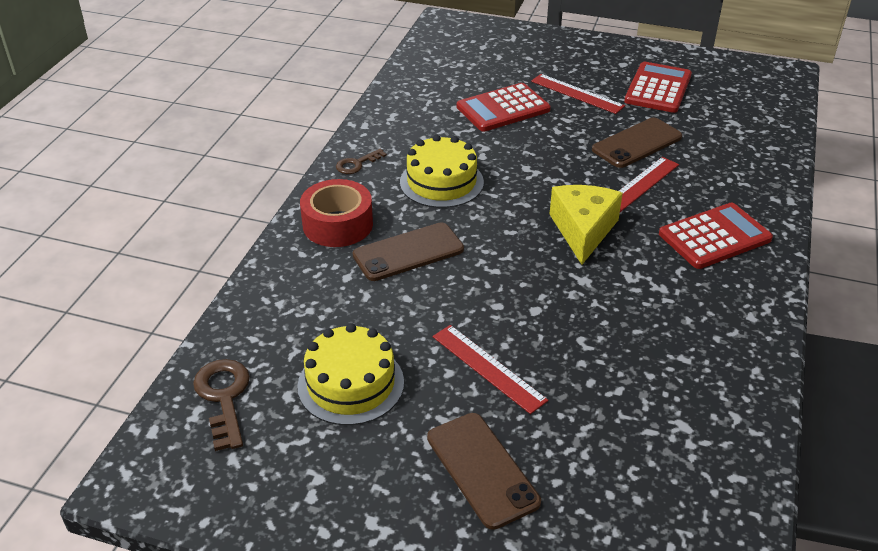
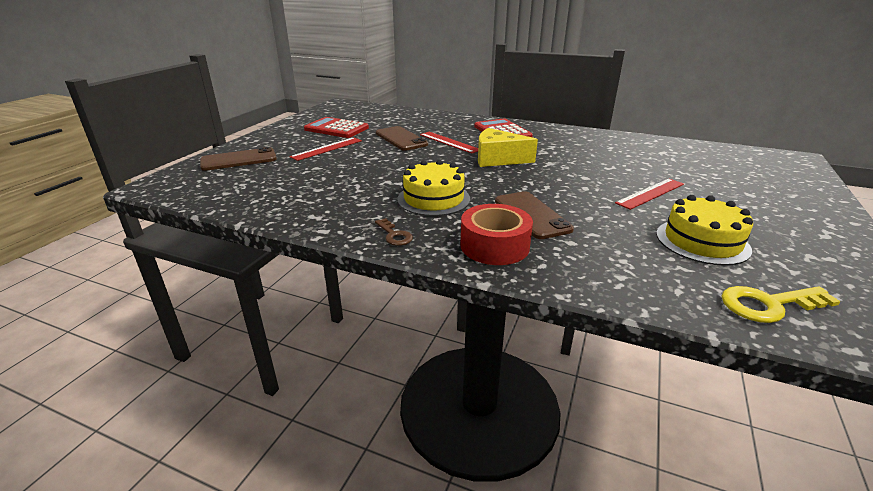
camera: 85 degrees left, 10 degrees down
(224, 397) = (768, 305): brown key -> yellow key
(482, 469) = (743, 200): brown phone -> brown phone (239, 160)
(503, 108) = (332, 172): red calculator -> none

